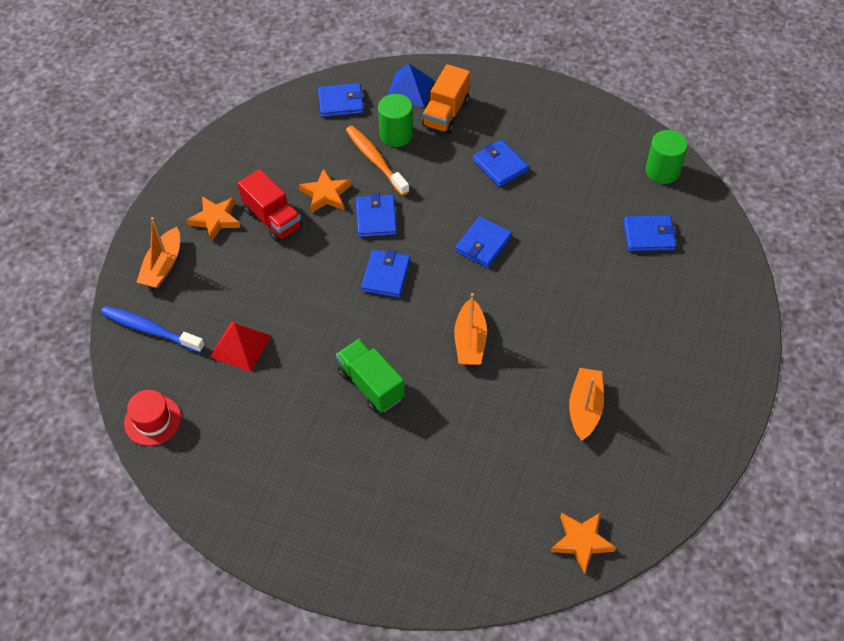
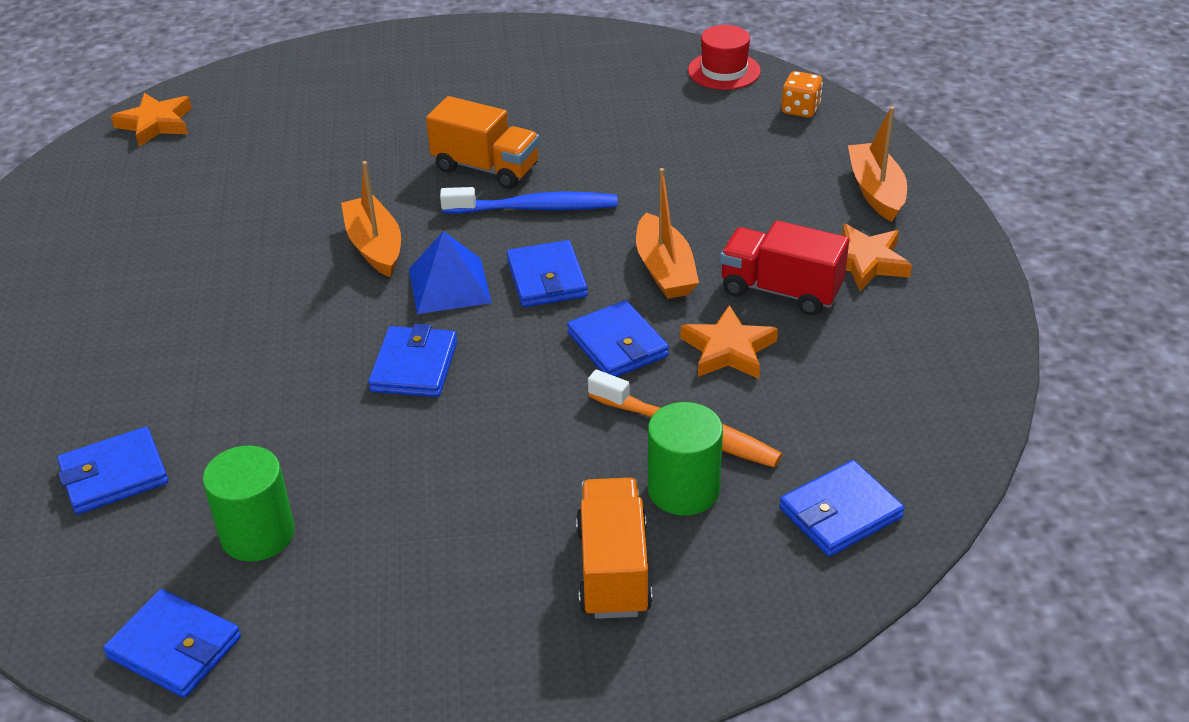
camera: 155 degrees right, 15 degrees down
(140, 356) = (800, 109): none -> orange dice
(150, 329) = (816, 132): blue toothbrush -> blue toothbrush (535, 208)
(240, 346) = (686, 152): red pyramid -> none
(371, 385) = (486, 168): green truck -> orange truck
(409, 89) = (725, 593): blue pyramid -> blue pyramid (449, 285)
(500, 165) = (446, 503): blue wallet -> blue wallet (175, 647)
(585, 408) = (180, 228): orange boat -> orange boat (664, 270)
(662, 171) = (99, 610): green cylinder -> green cylinder (257, 534)

